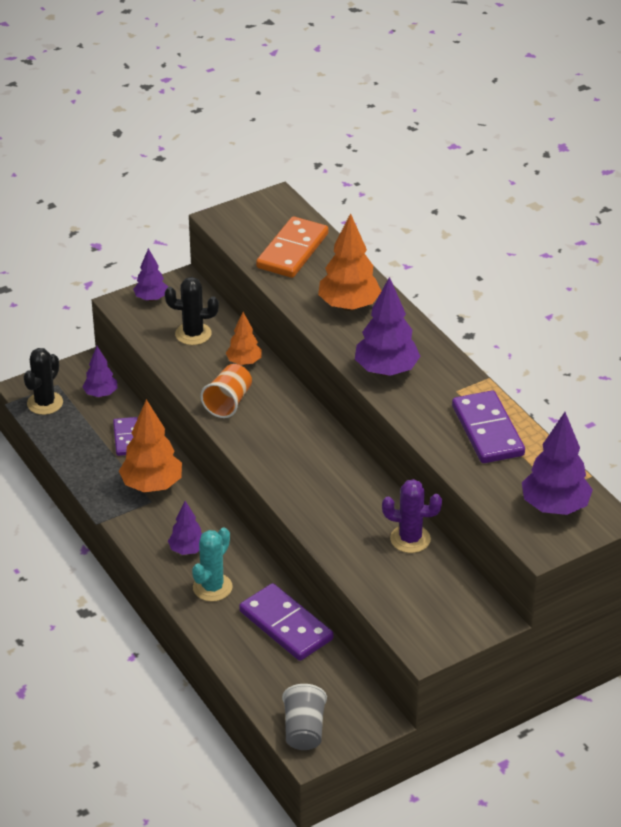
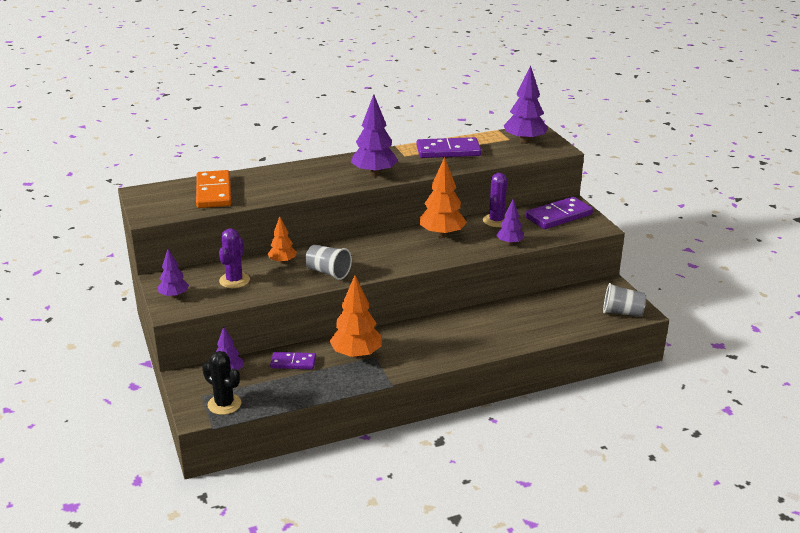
camera: 80 degrees left, 10 degrees down
(187, 550) = (436, 344): purple tree -> purple tree (509, 243)
(193, 334) = (234, 280): black cactus -> purple cactus
(212, 587) = (479, 336): turquoise cactus -> none
(228, 402) = (328, 272): orange cup -> grey cup
(286, 625) = (522, 309): purple domino -> purple domino (558, 216)
(292, 251) = (213, 192): orange domino -> orange domino turned 45 degrees clockwise
(349, 306) = (294, 179): orange tree -> orange tree (442, 235)

